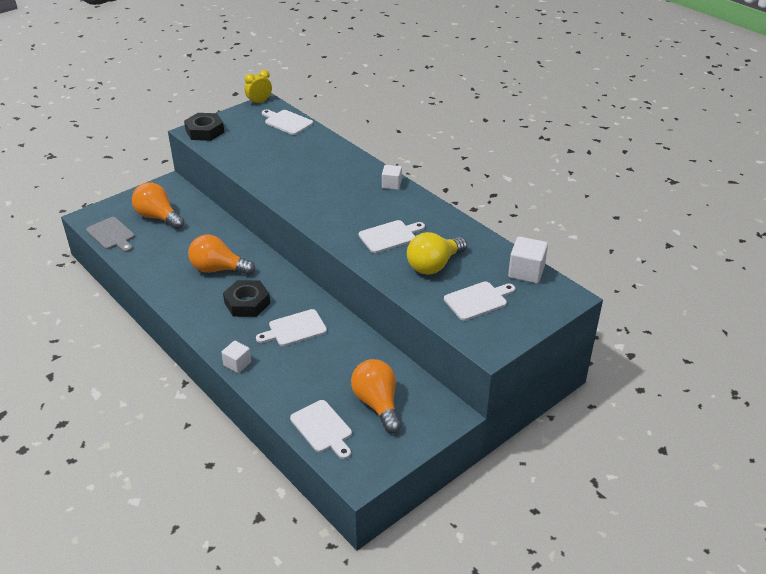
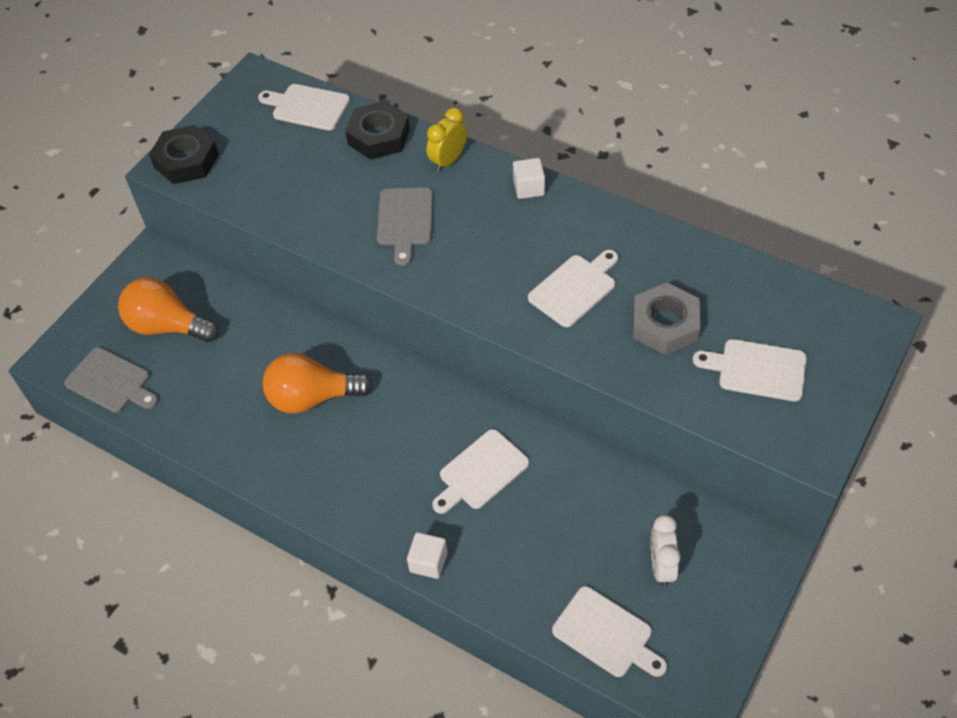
camera: 15 degrees left, 15 degrees up
(247, 303) = (387, 447): black nut -> black nut (379, 136)
(259, 102) = (243, 77): yellow clock -> yellow clock (448, 160)
(309, 183) = (405, 220): none -> grey cutting board
(377, 404) = (661, 566): orange light bulb -> white clock
(434, 265) = (665, 324): yellow light bulb -> grey nut
(478, 300) = (757, 370): white cutting board -> white cutting board turned 120 degrees counterclockwise
(526, 272) = (798, 297): white cube -> none

